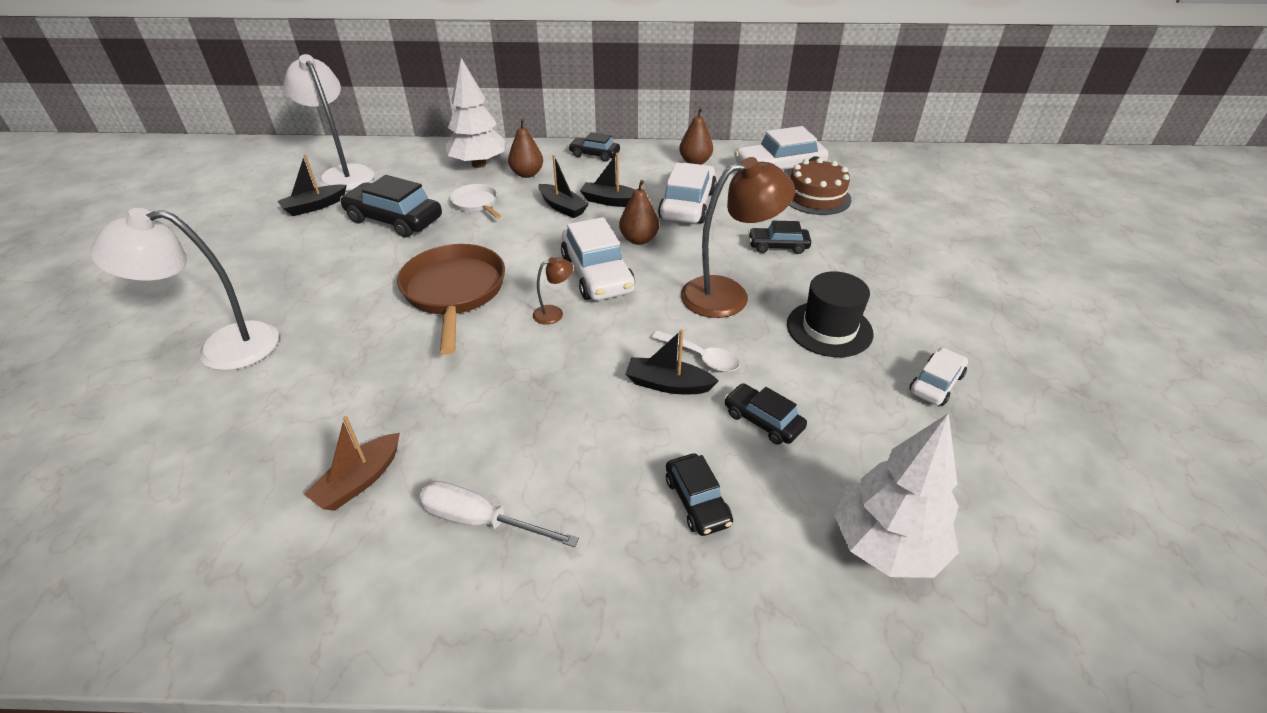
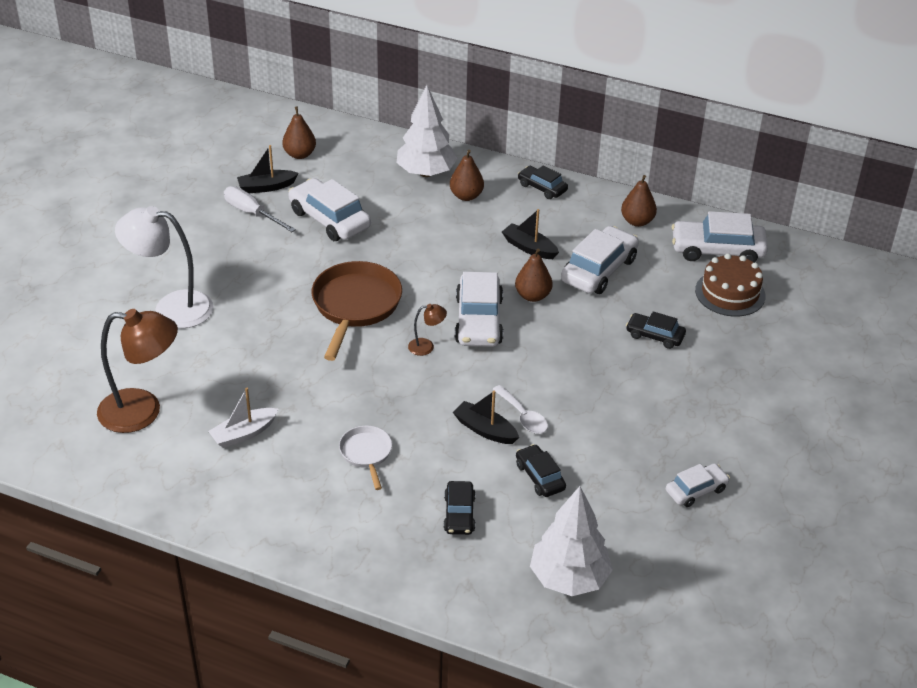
camera: 20 degrees right, 0 degrees up
(343, 174) = (300, 154): white lamp -> brown pear
(360, 480) = (244, 433): brown boat -> white boat
(394, 220) = (329, 219): black car -> white car
(476, 203) = (406, 219): white pan -> white pan (366, 454)
(481, 521) = (312, 482): white screwdriver -> white screwdriver (252, 213)
(562, 207) = (481, 243): black boat -> none
(728, 294) = (579, 369): brown lamp -> brown lamp (143, 411)
(829, 329) = (643, 423): black hat -> none

